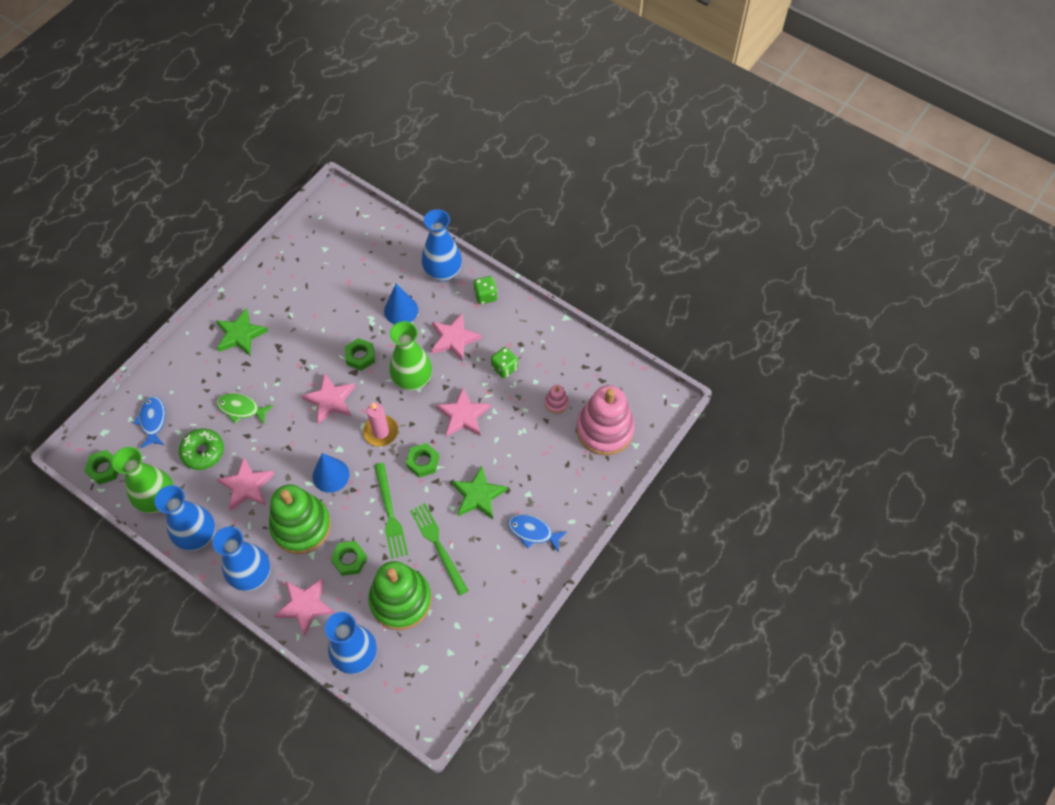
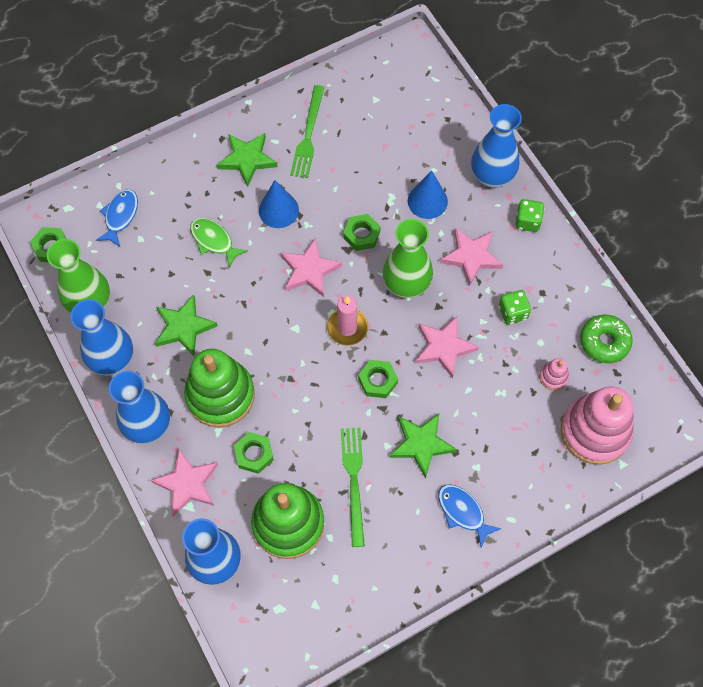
camera: 25 degrees right, 5 degrees up
(203, 452) = (156, 271): green donut -> green donut (604, 342)
(247, 486) = (184, 327): pink star -> green star
(330, 475) = (274, 353): blue cone -> blue cone (278, 210)
(390, 513) = (318, 423): green fork -> green fork (308, 135)

